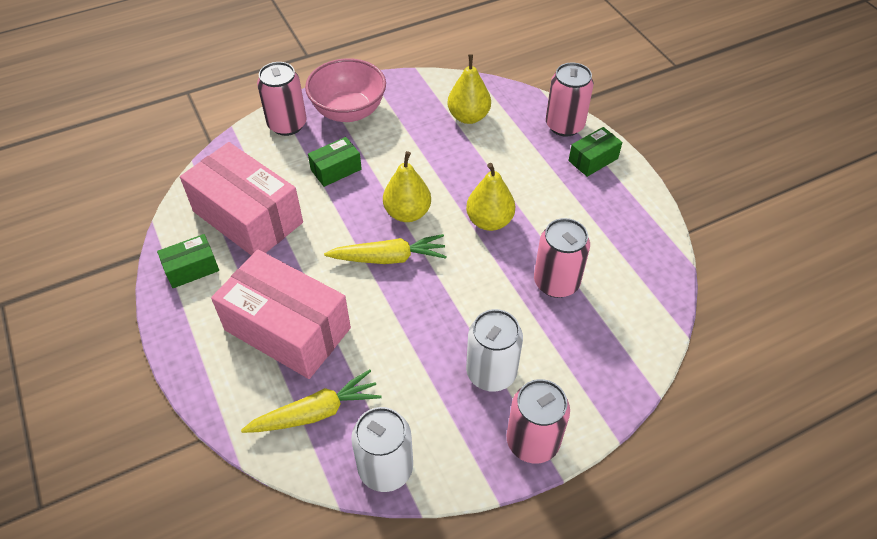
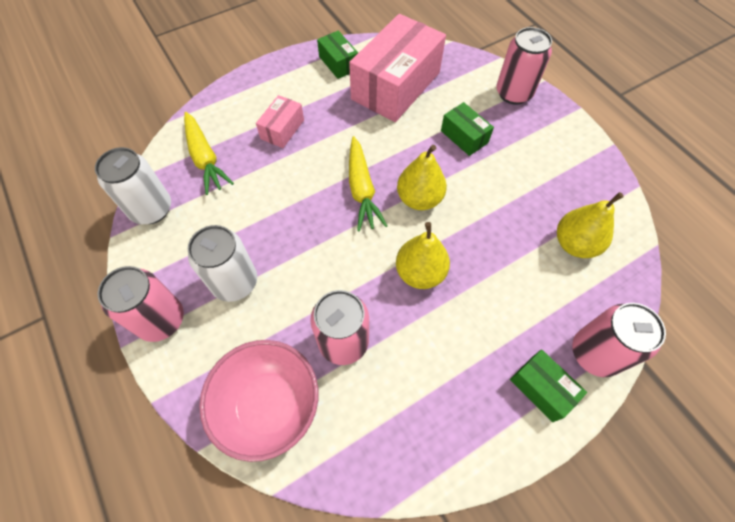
camera: 85 degrees right, 10 degrees up
(287, 329) = (282, 129): pink box -> pink box, size x0.47
(349, 111) = (547, 136): pink bowl -> pink bowl (269, 405)

